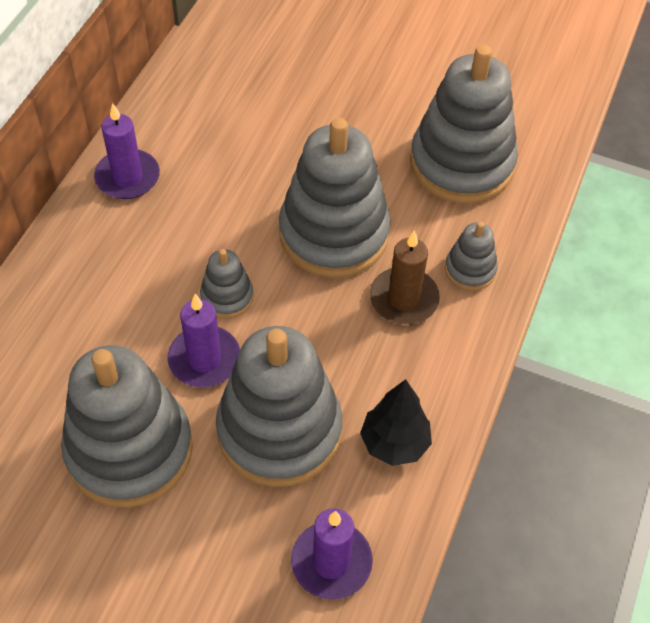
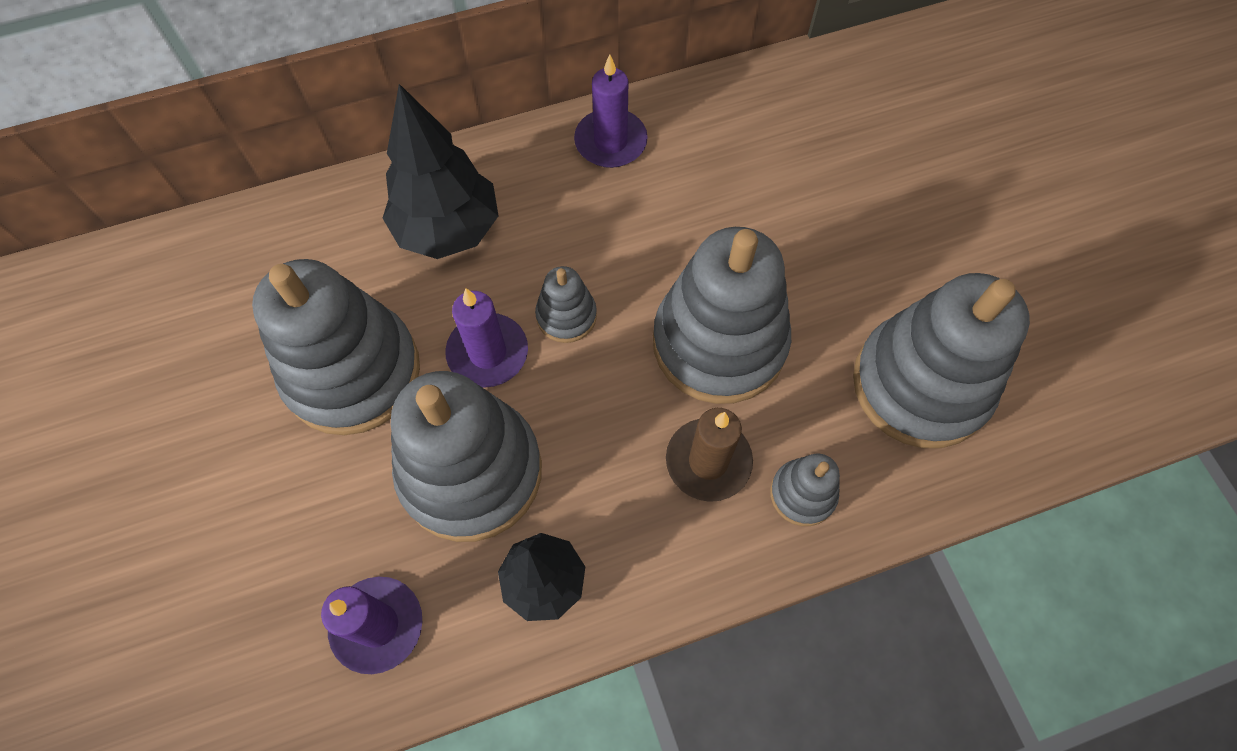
camera: 50 degrees right, 10 degrees up
(84, 314) = (448, 230): none -> black tree

